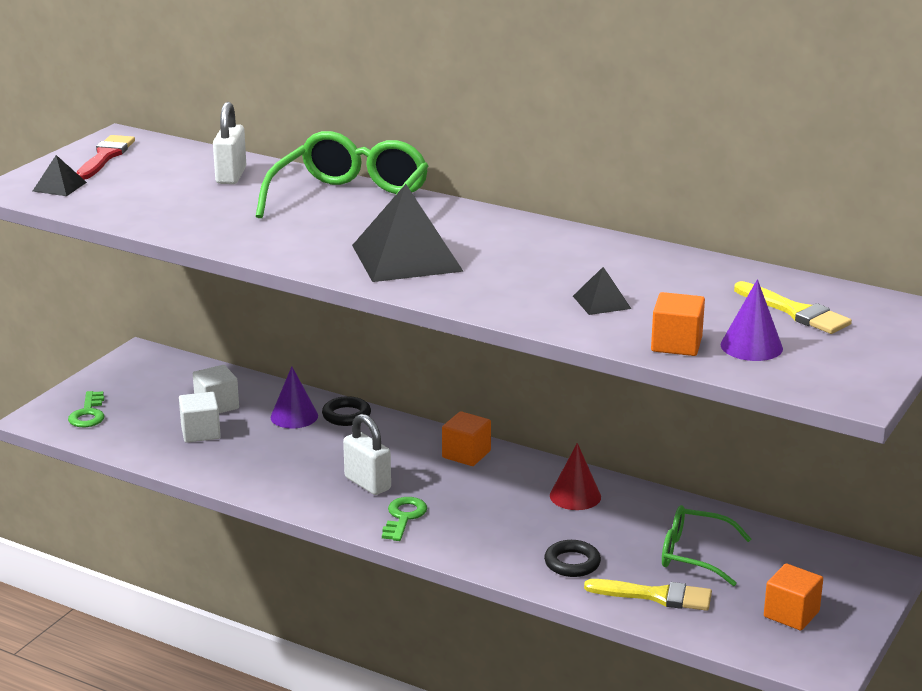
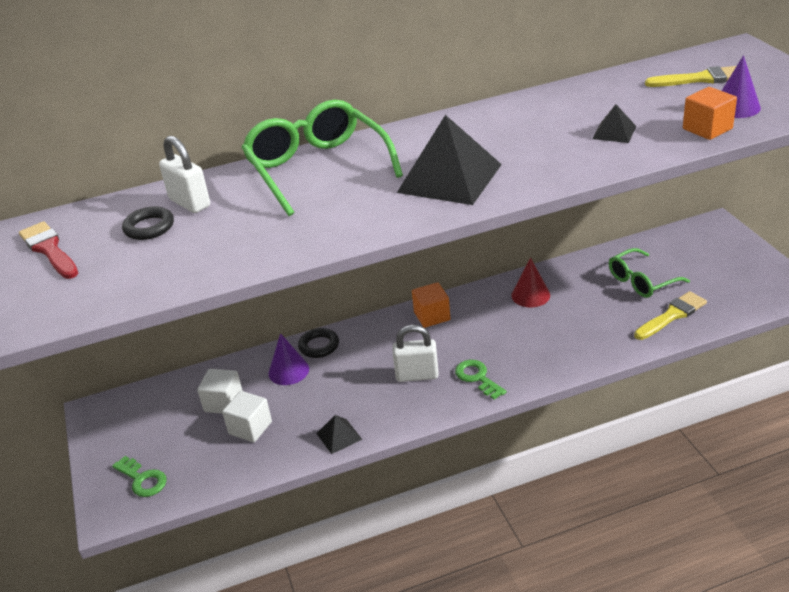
camera: 45 degrees left, 10 degrees up
(59, 186) = (69, 293): black pyramid -> black pyramid (339, 436)
(572, 563) = (605, 331): black ring -> black ring (149, 227)
(791, 614) = (735, 276): orange cube -> none

